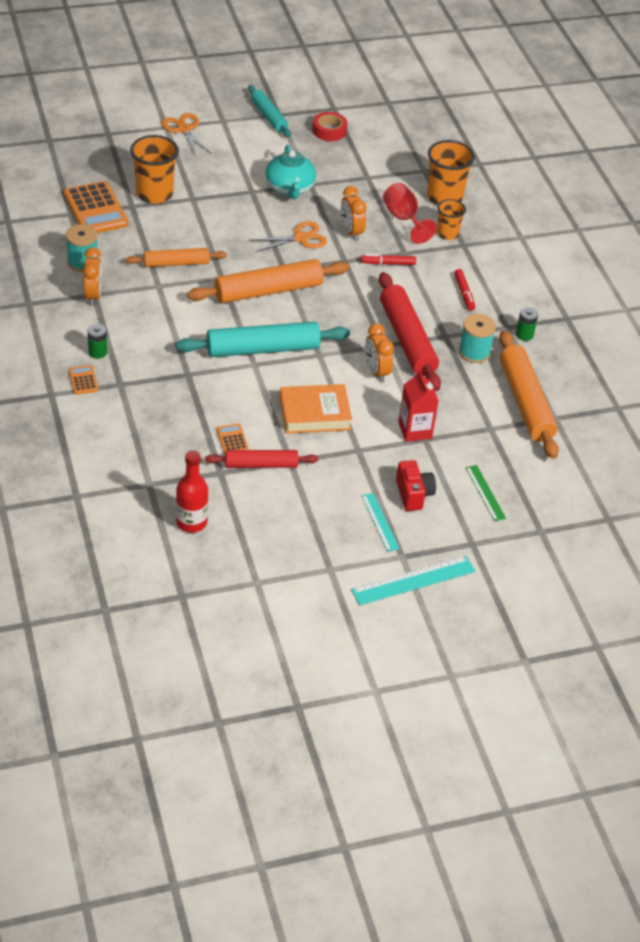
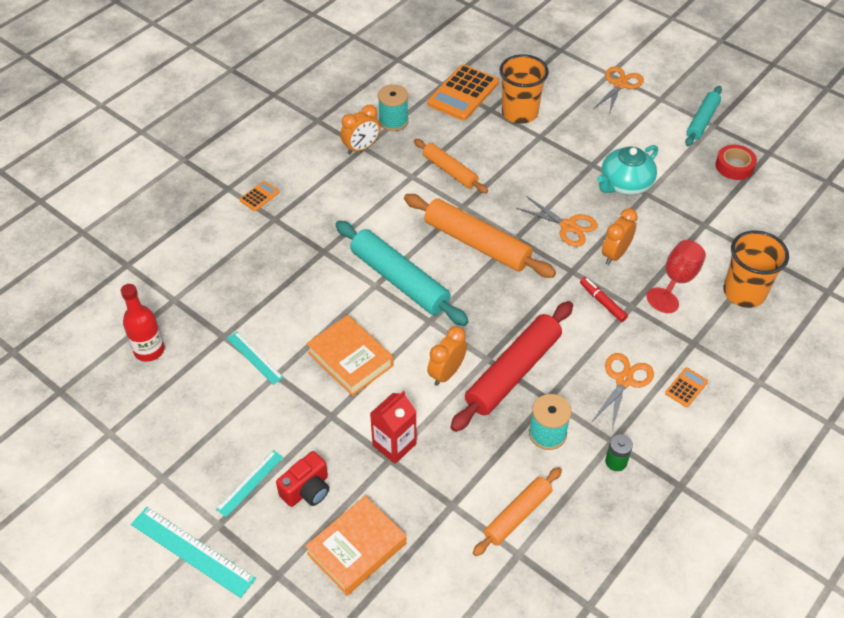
camera: 60 degrees right, 5 degrees up
(97, 352) = (299, 186): green battery -> none
(232, 440) = (269, 322): orange calculator -> orange calculator (686, 387)
(261, 465) = (254, 357): red rolling pin -> turquoise ruler
(447, 234) = (695, 322): orange cup -> none
(464, 293) = (624, 380): red marker -> orange scissors
(485, 493) = (357, 549): green ruler -> orange book
(525, 402) = (517, 515): orange rolling pin -> orange rolling pin, size x0.61

